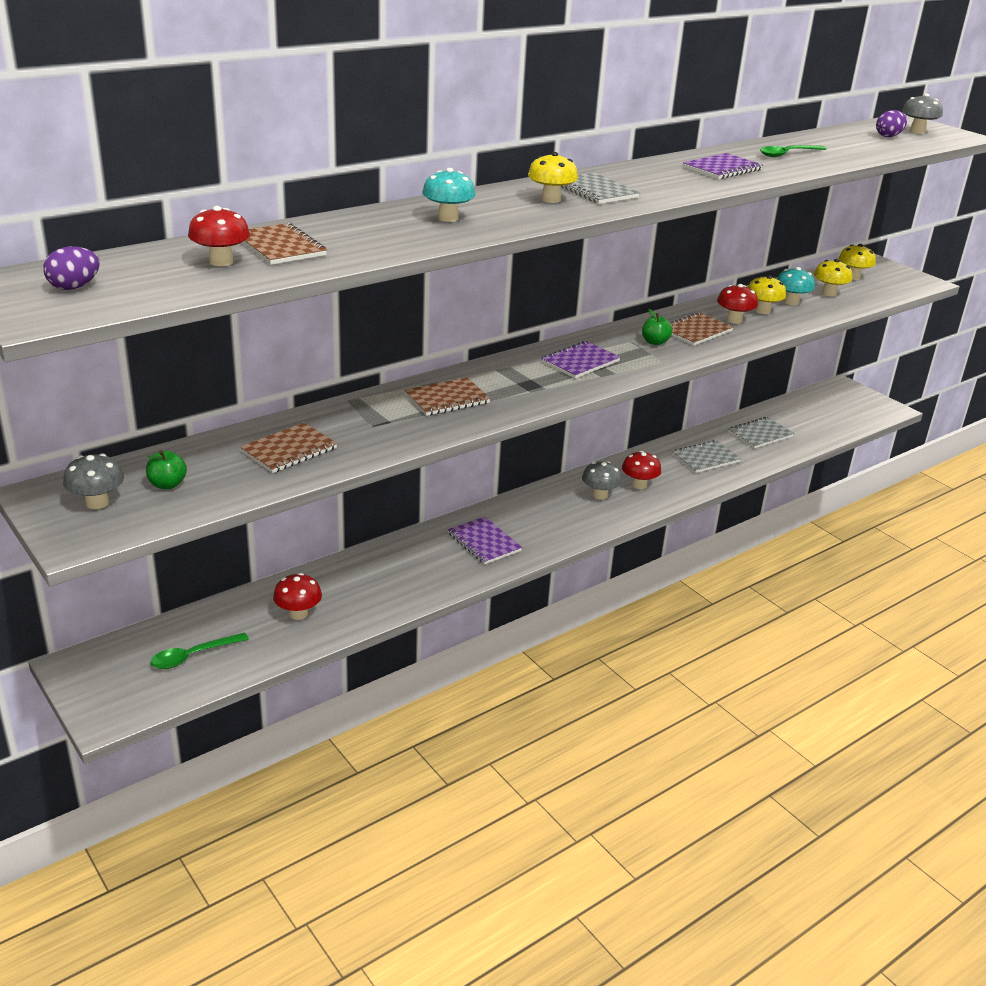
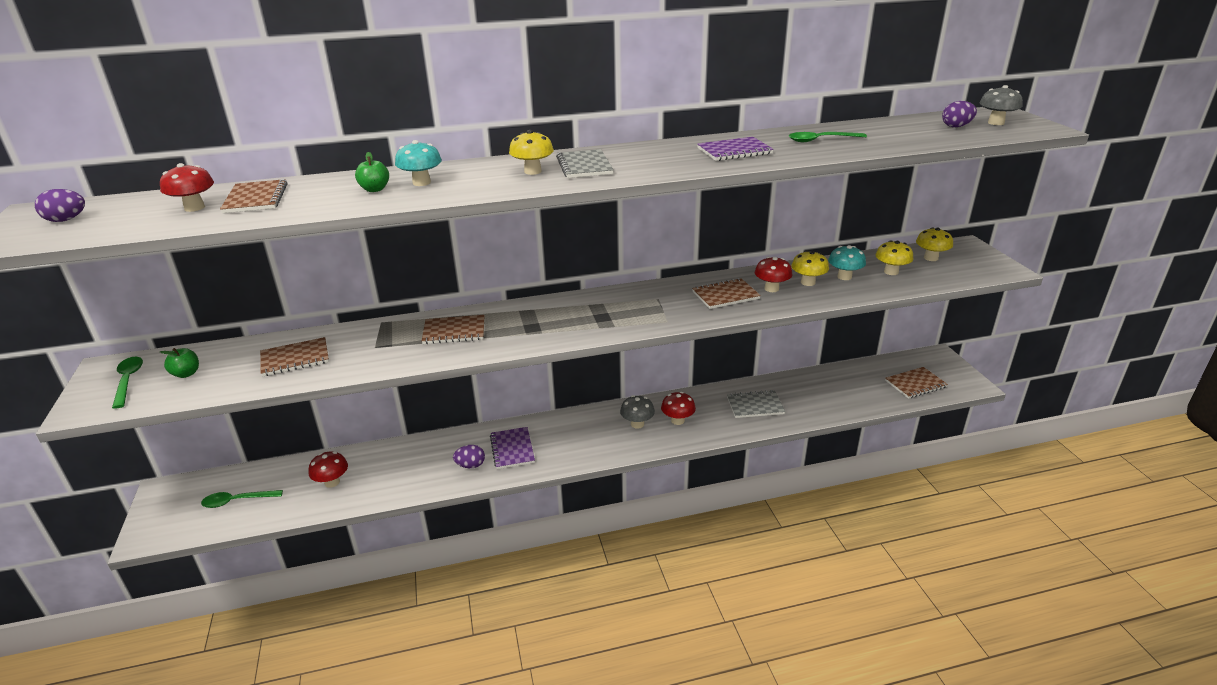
camera: 25 degrees right, 0 degrees up
(97, 503) = (128, 380): grey mushroom -> green spoon
(451, 566) = (470, 465): none -> purple egg
(580, 362) = (595, 312): purple notebook -> none
(655, 342) = (678, 301): green apple -> green apple (375, 189)
(760, 434) = (823, 391): grey notebook -> none
(840, 415) = (915, 384): none -> brown notebook

